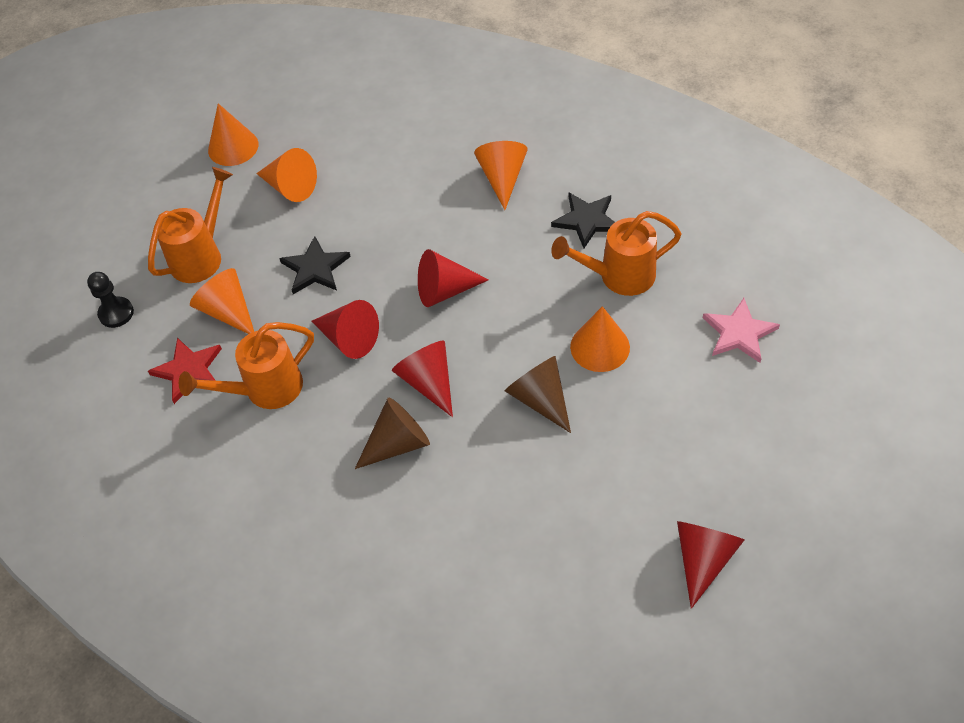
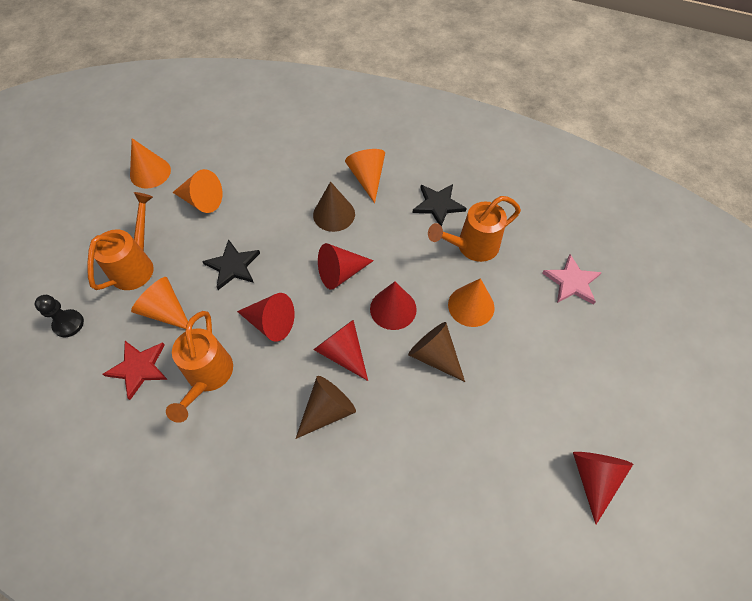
camera: 15 degrees left, 5 degrees up
(265, 389) = (207, 376): orange watering can -> orange watering can turned 45 degrees counterclockwise
(450, 219) = (334, 214): none -> brown cone
(501, 339) = (393, 309): none -> red cone

